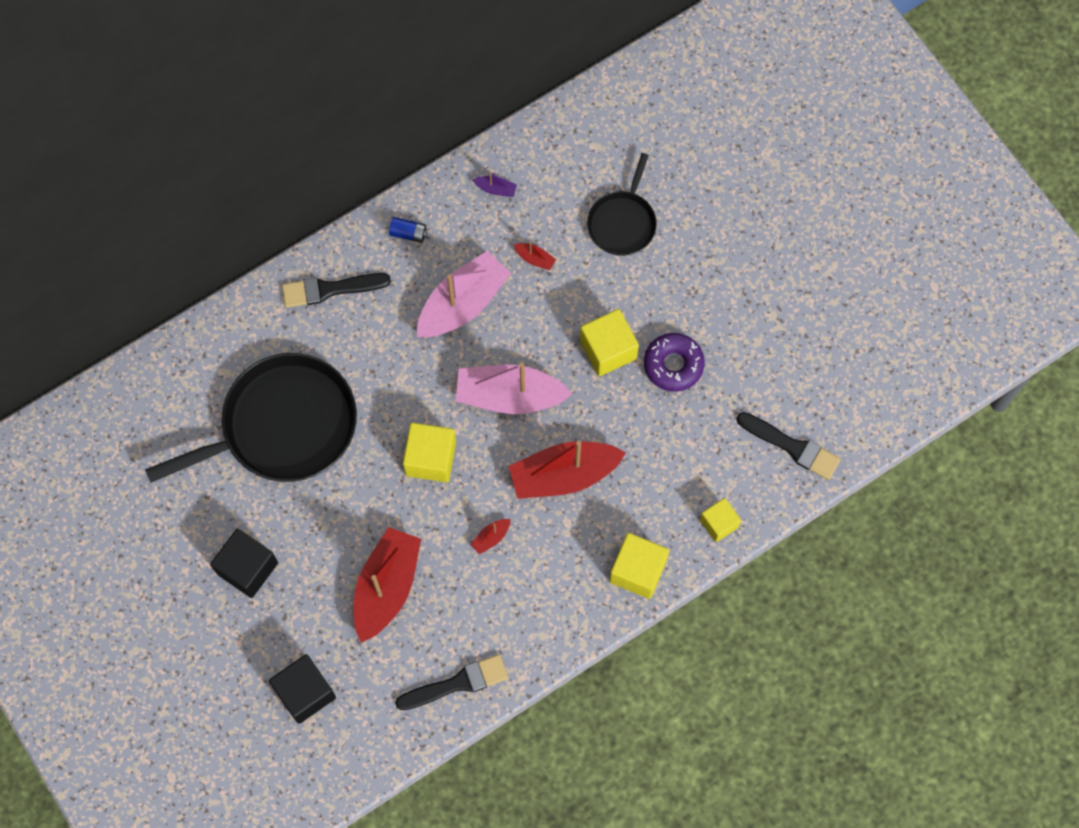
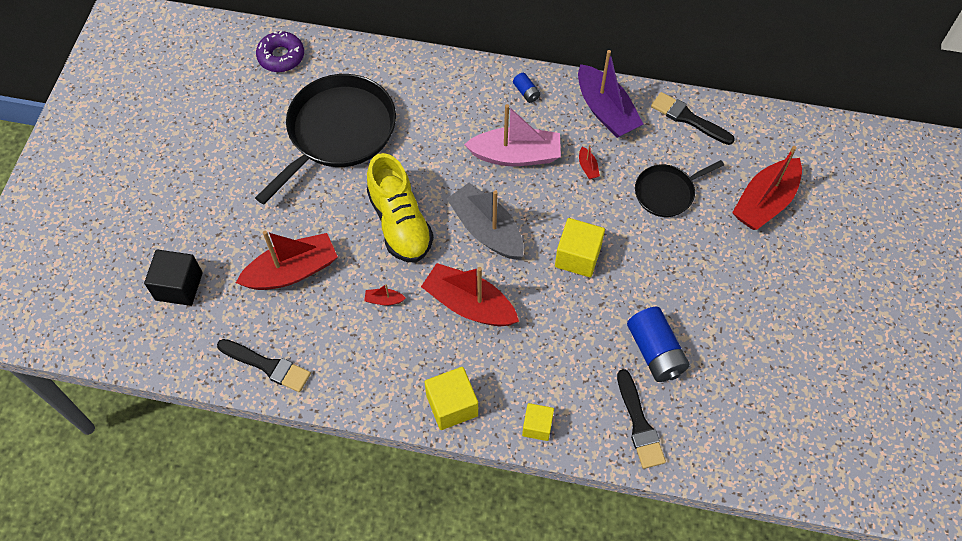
camera: 45 degrees right, 10 degrees down
(247, 568) = (230, 189): black cube -> none
(282, 426) = (338, 132): black pan -> black pan turned 75 degrees counterclockwise
(330, 289) = (447, 84): black brush -> black brush (688, 118)
(430, 458) = (400, 223): yellow cube -> yellow shoe
(496, 189) = (605, 111): purple boat -> purple boat, size x2.49
(509, 396) = (486, 230): pink boat -> grey boat
(673, 365) = (611, 302): purple donut -> purple donut (281, 56)
(708, 158) = (764, 202): none -> red boat
(747, 375) = (655, 352): none -> blue battery

